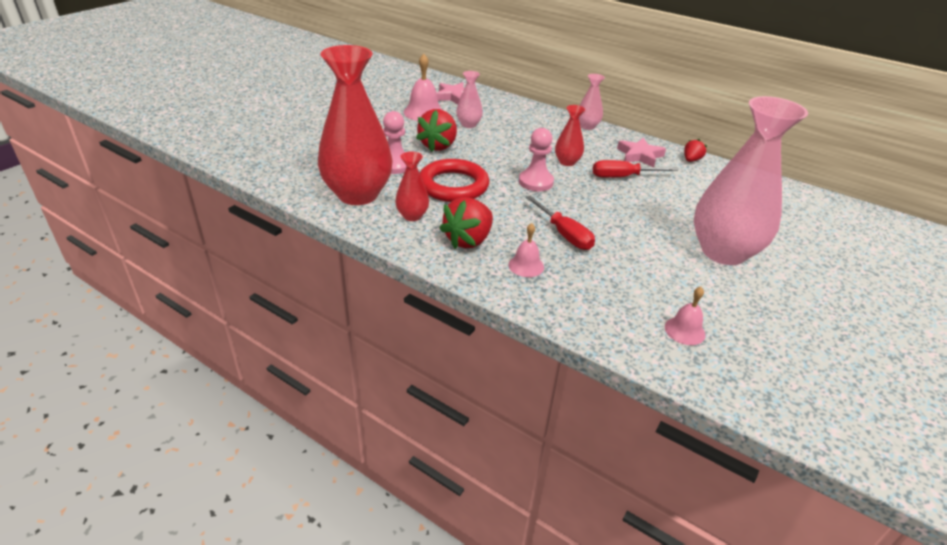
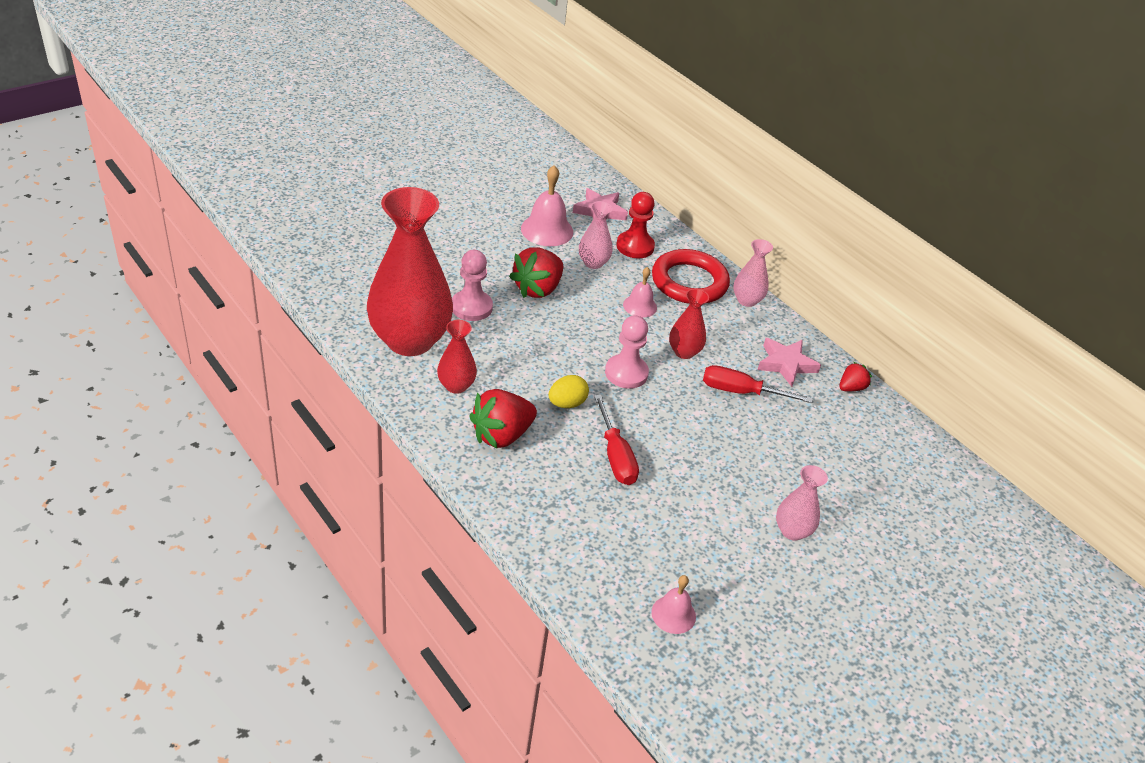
camera: 15 degrees right, 5 degrees up
(453, 185) = (524, 354): red ring -> red ring (689, 282)
(491, 111) = (635, 246): none -> red pawn
(505, 209) = (567, 403): none -> yellow egg
(526, 266) = (547, 485): pink bell -> pink bell (640, 306)
(723, 252) = (792, 531): pink vase -> pink vase, size x0.45

